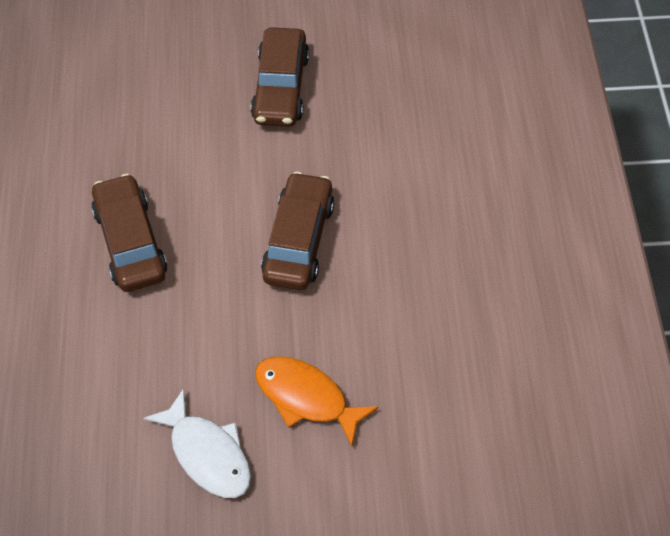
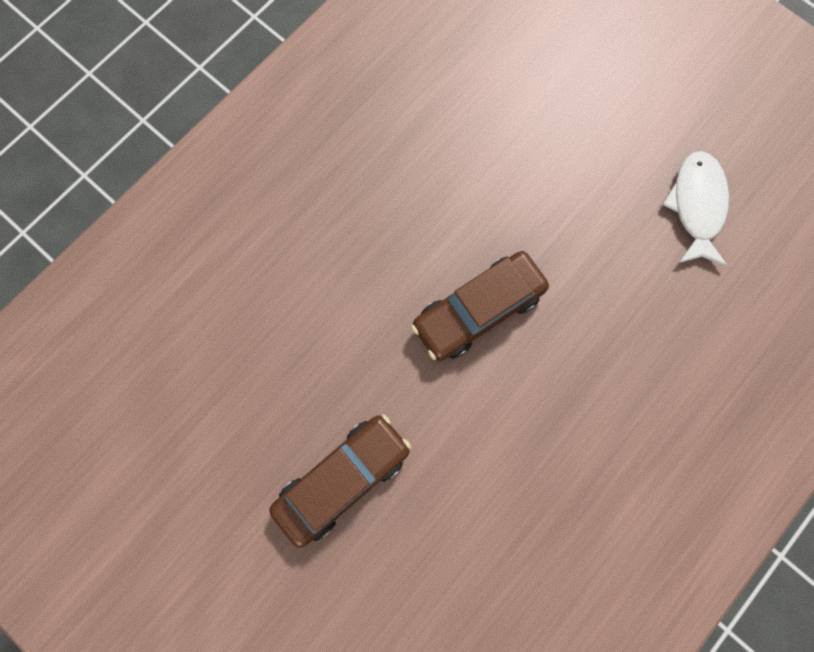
camera: 135 degrees left, 20 degrees up
(130, 242) = (612, 436): brown car -> none
(306, 398) = (592, 184): orange fish -> none

